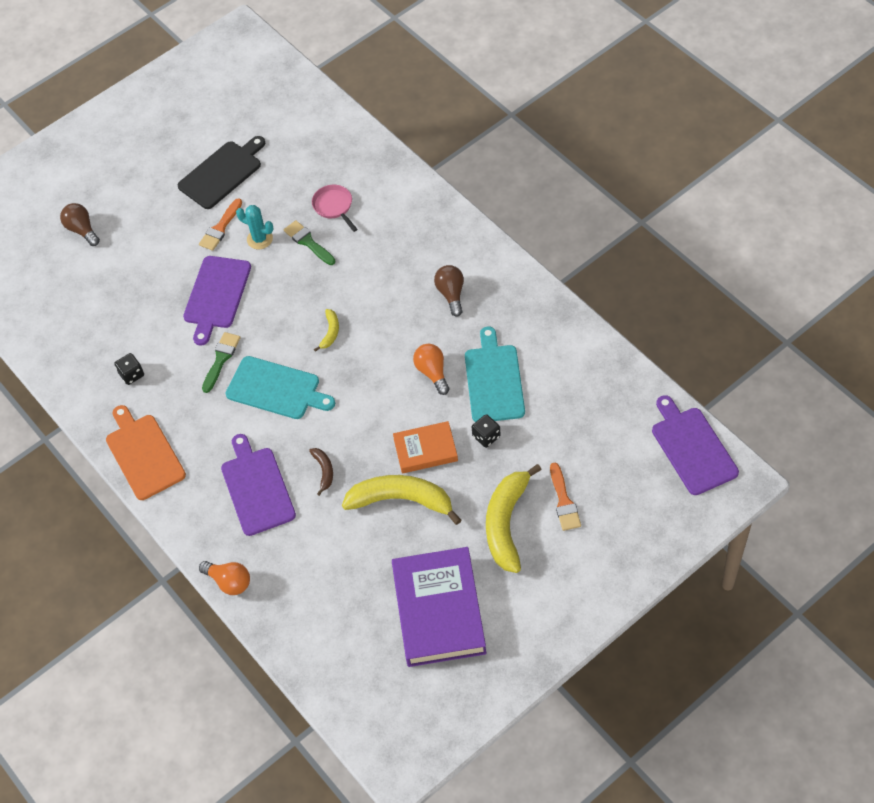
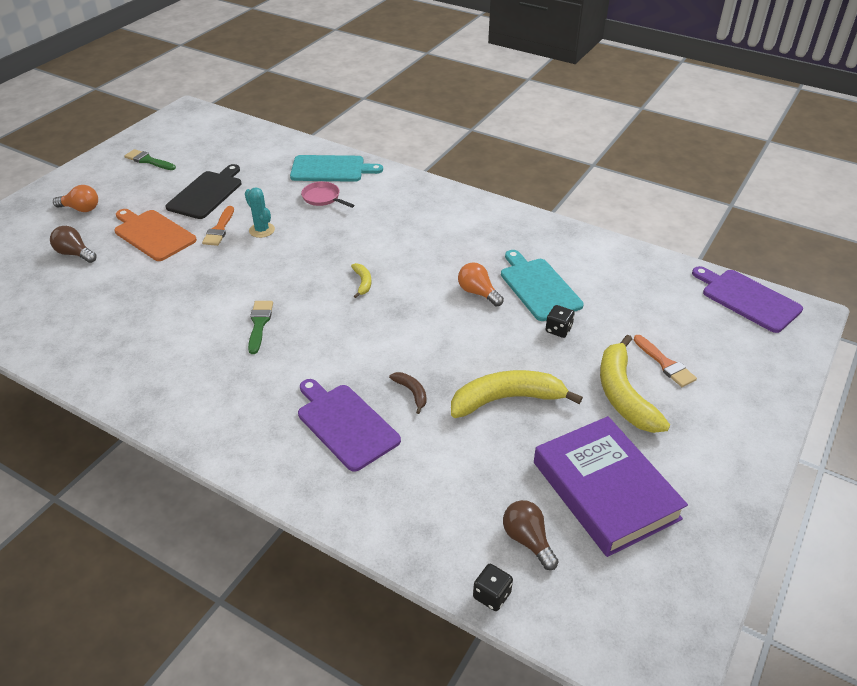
camera: 25 degrees left, 15 degrees down
(131, 374) = (164, 355): black dice -> black dice (492, 595)
(144, 454) = (202, 422): orange cutting board -> orange cutting board (153, 234)
(216, 295) = (234, 277): purple cutting board -> none
(229, 582) = (353, 523): orange light bulb -> orange light bulb (81, 209)
(259, 239) = (262, 230): turquoise cactus -> turquoise cactus turned 45 degrees clockwise
(276, 389) = (328, 336): turquoise cutting board -> turquoise cutting board (331, 169)
(308, 242) = (310, 224): green brush -> green brush (148, 160)
(425, 450) = (506, 352): orange book -> none
(451, 294) = (462, 236): brown light bulb -> brown light bulb (527, 540)

